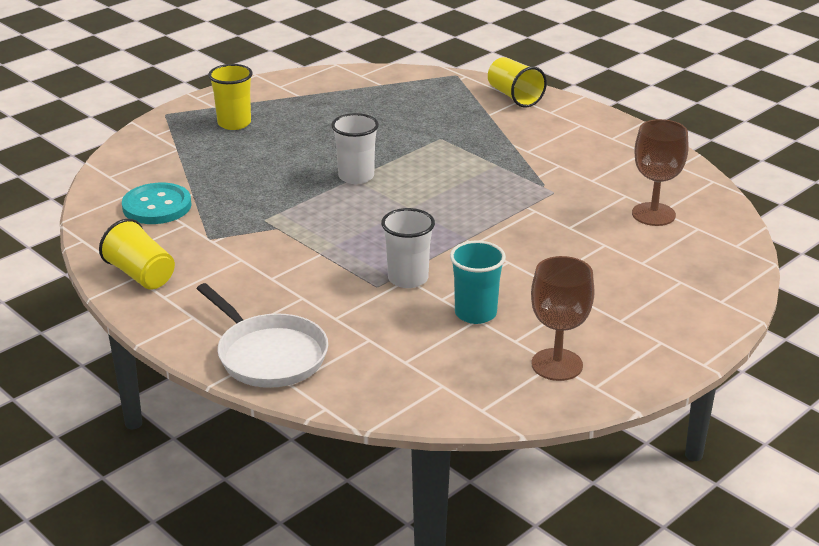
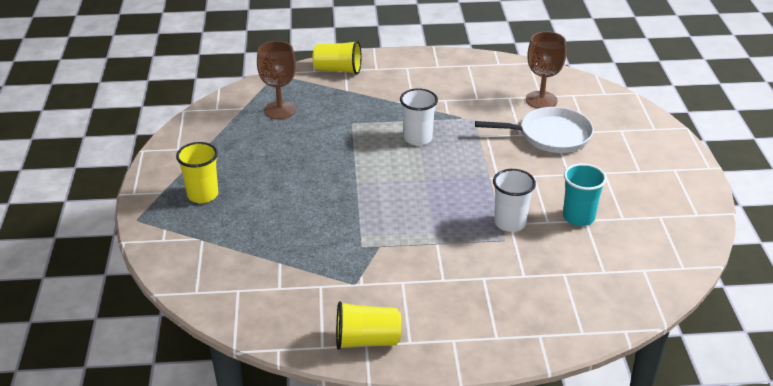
camera: 50 degrees left, 5 degrees up
(157, 206) = (276, 288): turquoise button -> none
(268, 355) = (539, 326): white pan -> white pan (550, 135)
(356, 176) = (355, 180): white cup -> white cup (417, 138)
(557, 365) = (663, 216): brown goblet -> brown goblet (280, 110)

